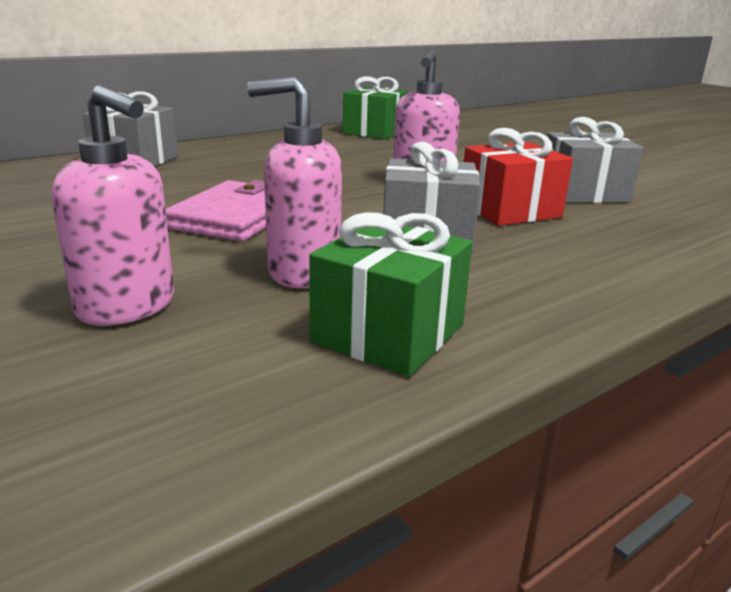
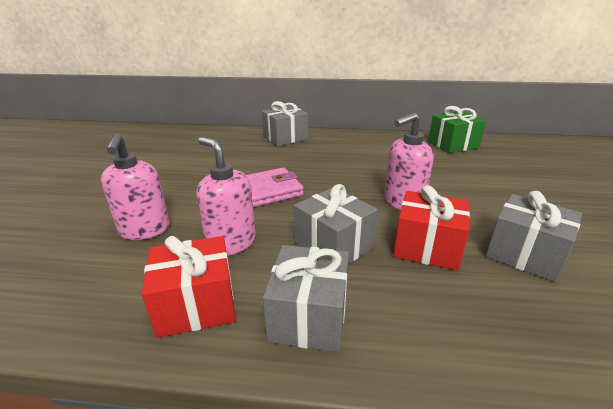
camera: 45 degrees right, 5 degrees up
(389, 333) = (196, 305): green gift -> red gift
(518, 290) = (309, 316): none -> grey gift

